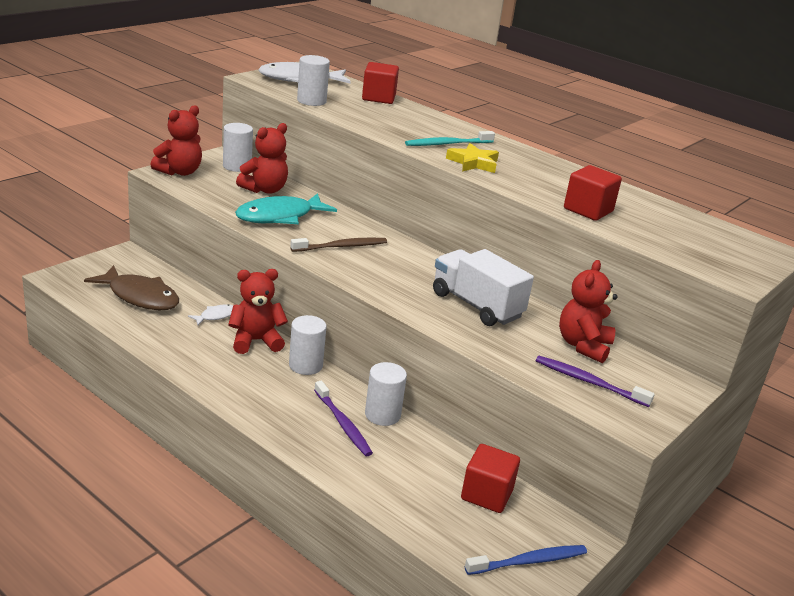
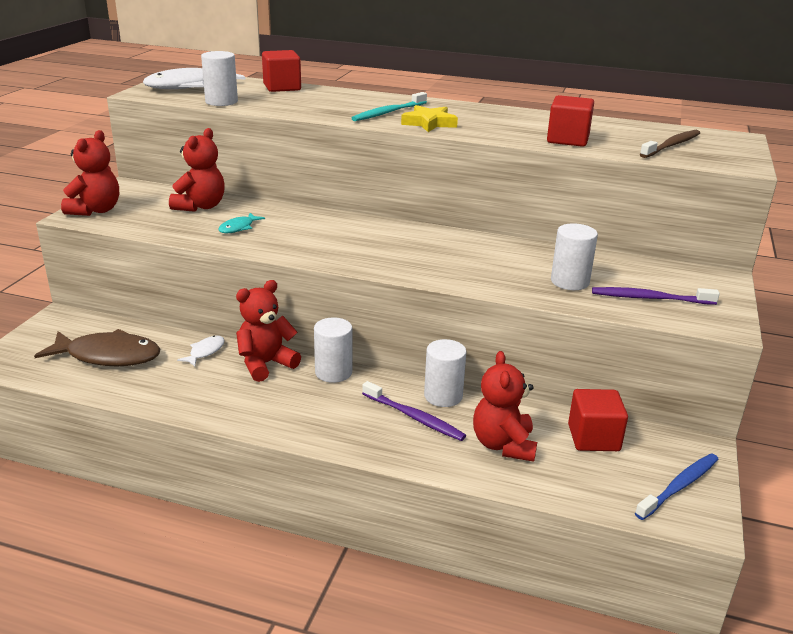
camera: 20 degrees left, 0 degrees up
(237, 166) = (152, 191): white cylinder -> white cylinder (570, 282)
(279, 216) = (238, 228): turquoise fish -> turquoise fish, size x0.47
(342, 246) = (324, 240): brown toothbrush -> brown toothbrush (672, 145)
(476, 305) = (495, 259): white truck -> none
(583, 346) = (614, 269): red teddy bear -> red teddy bear (503, 445)

